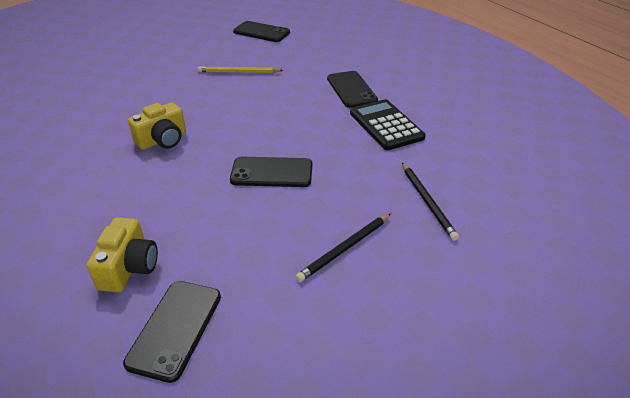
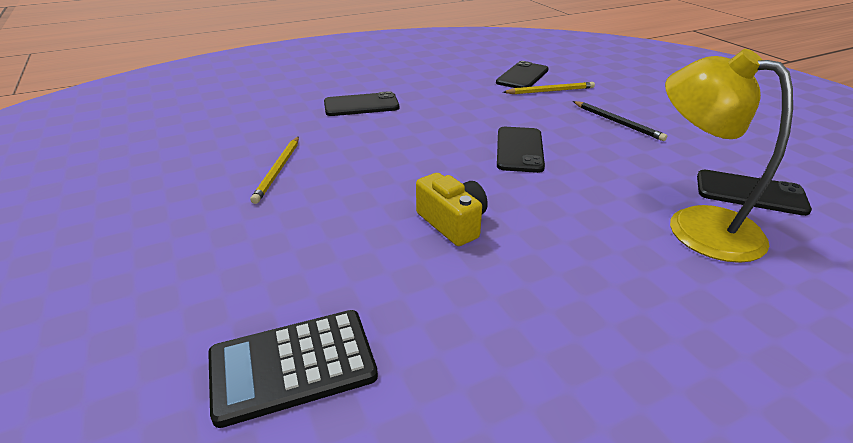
camera: 85 degrees left, 5 degrees down
(129, 267) = (696, 225): yellow camera -> yellow lamp
(261, 32) = (151, 153): black phone -> black phone (522, 76)
(386, 125) = (437, 95): black calculator -> black calculator (292, 366)
(427, 202) = (550, 91): black pencil -> yellow pencil

